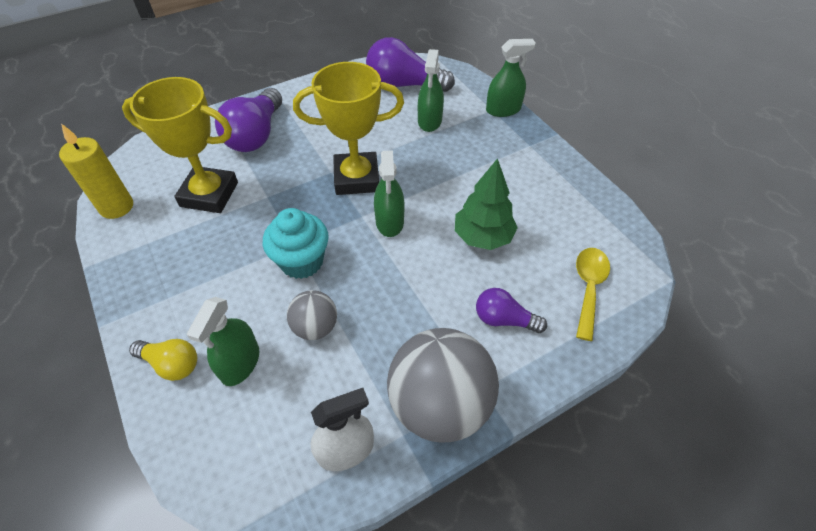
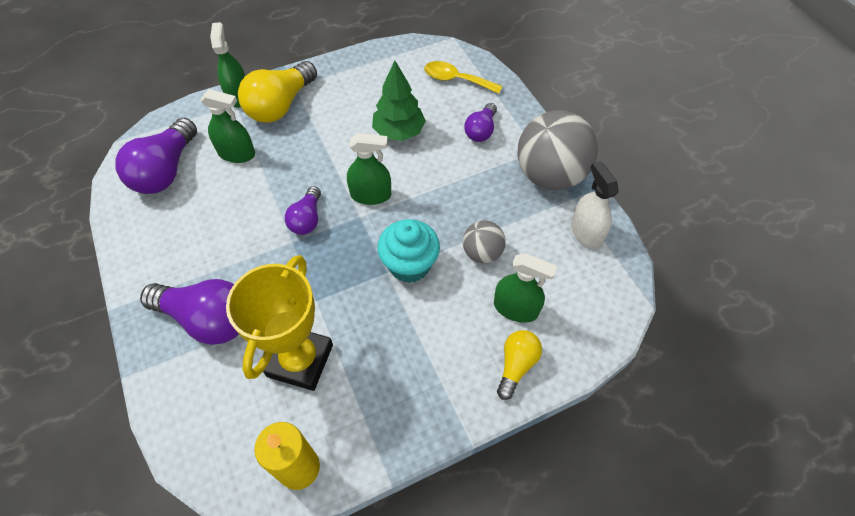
camera: 85 degrees left, 5 degrees up
(356, 178) = (307, 219): yellow trophy -> purple light bulb
(498, 139) = (280, 105): none -> yellow light bulb

